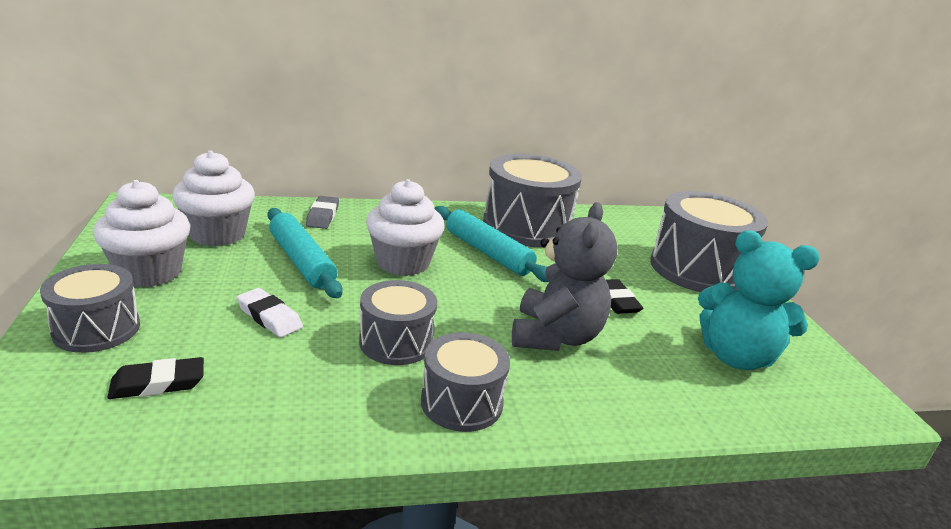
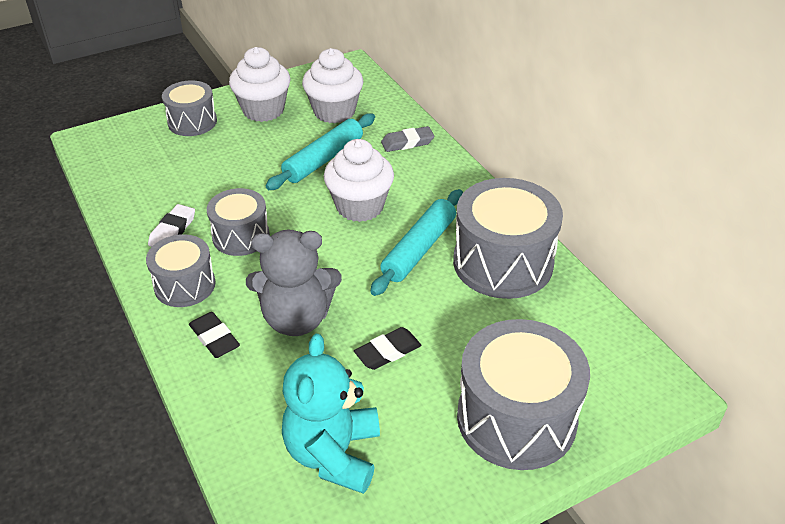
camera: 75 degrees right, 15 degrees up
(158, 383) = (152, 163): black eraser -> black eraser (214, 338)
(269, 317) = (240, 173): white eraser -> white eraser (172, 230)

